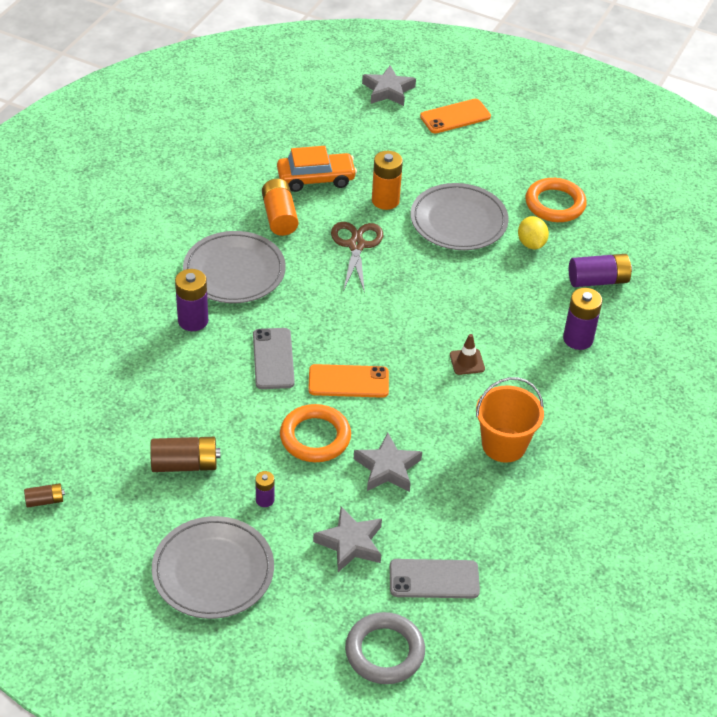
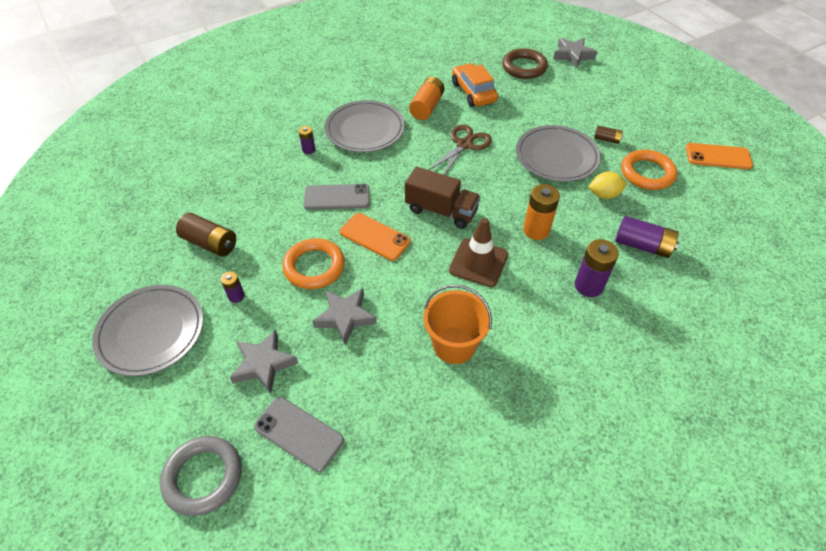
camera: 35 degrees right, 5 degrees up
(45, 501) = (105, 225): brown battery -> brown battery (606, 139)
(193, 320) = (308, 150): purple battery -> purple battery, size x0.55
(273, 359) = (337, 197): grey phone -> grey phone turned 60 degrees clockwise
(316, 178) = (473, 92): orange car -> orange car turned 135 degrees counterclockwise
(346, 126) = (524, 67): none -> brown ring
(385, 200) = (511, 123): orange battery -> orange battery (536, 230)
(391, 326) = (441, 210): none -> brown truck
(455, 117) = (611, 87): orange phone -> orange phone (718, 156)
(467, 362) = (478, 262): brown traffic cone -> brown traffic cone, size x1.77
(531, 244) = (604, 195): yellow lemon -> yellow lemon turned 60 degrees clockwise

